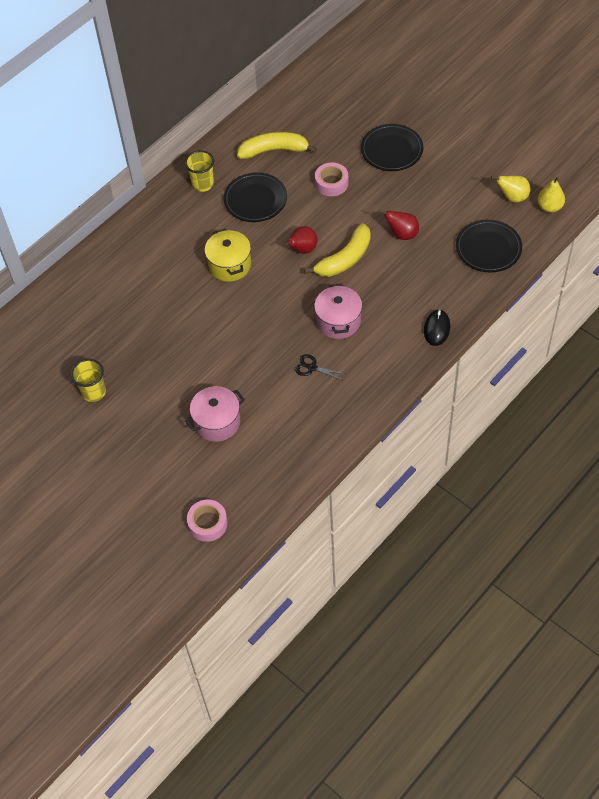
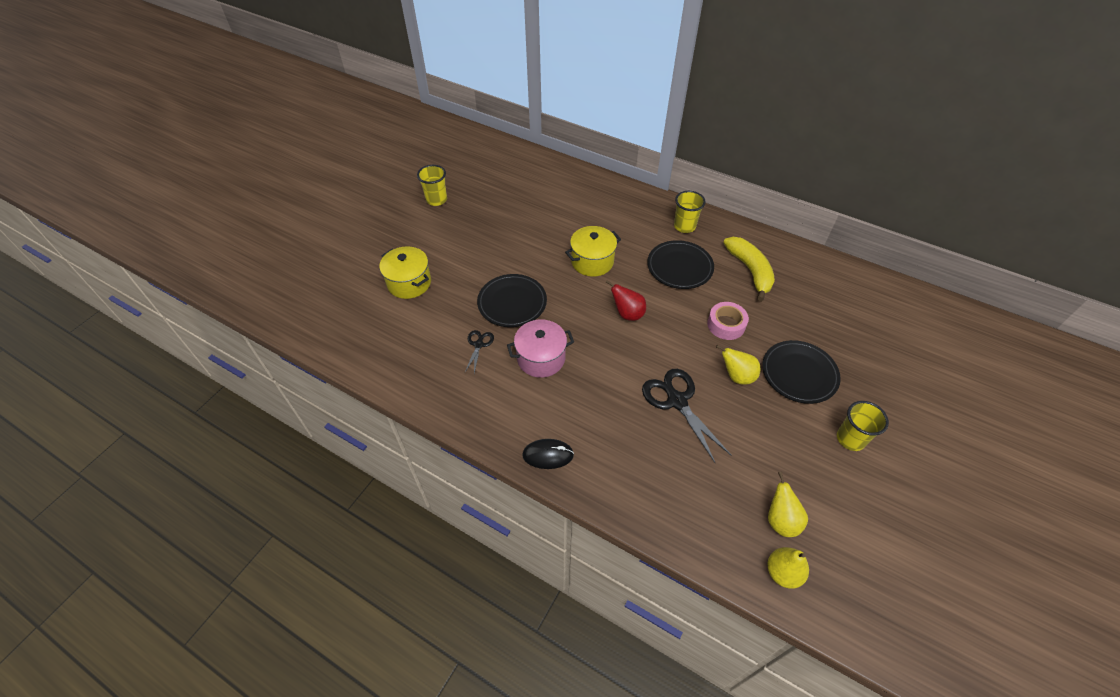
camera: 75 degrees right, 5 degrees down
(208, 523) = (300, 294): pink tape -> none
(217, 422) = (409, 283): pink pot -> yellow pot
(345, 259) = (625, 352): yellow banana -> none
(386, 190) = (737, 376): none -> yellow pear
(402, 234) = (677, 401): red pear -> black scissors
(455, 138) = (850, 439): none -> yellow cup
(488, 248) = (685, 499): black plate -> black plate (512, 302)

